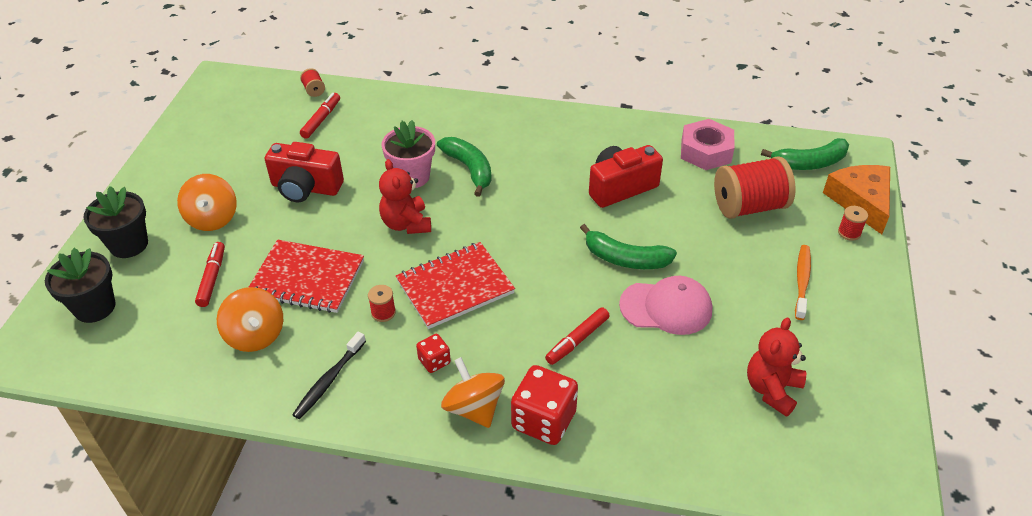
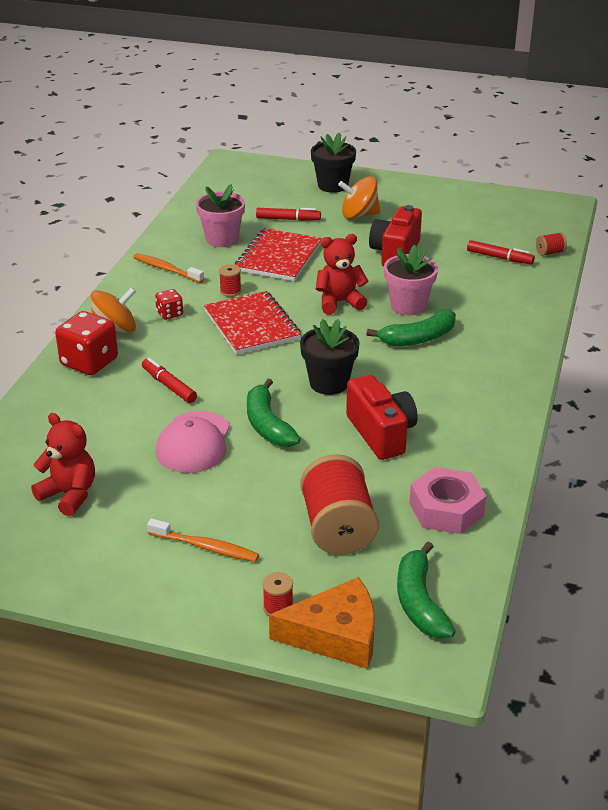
camera: 95 degrees right, 10 degrees down
(95, 307) = (268, 180): black flower pot -> black flower pot (329, 383)
(255, 335) = (222, 239): orange spinning top -> pink flower pot
(329, 380) = (166, 269): black toothbrush -> orange toothbrush
(625, 259) = (268, 425): green banana -> green banana turned 45 degrees counterclockwise

